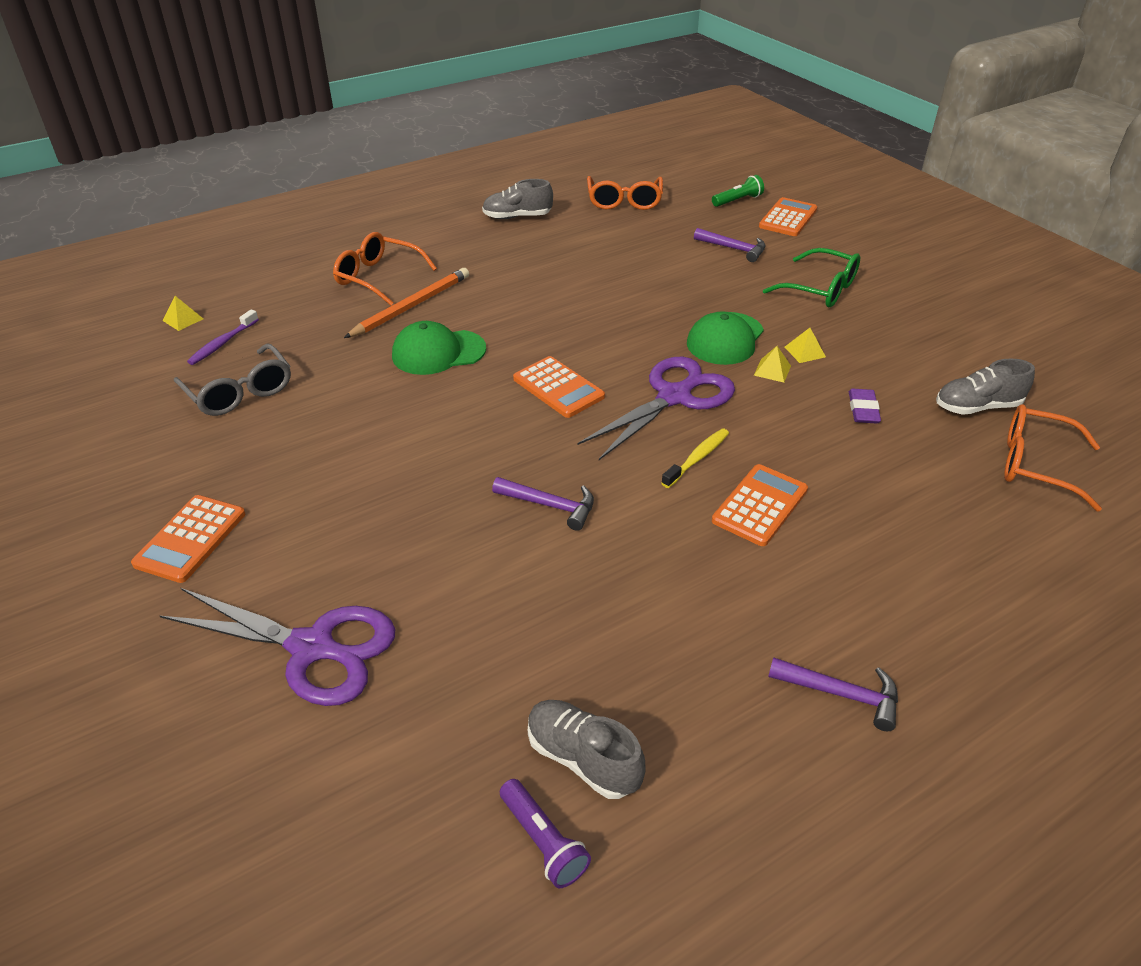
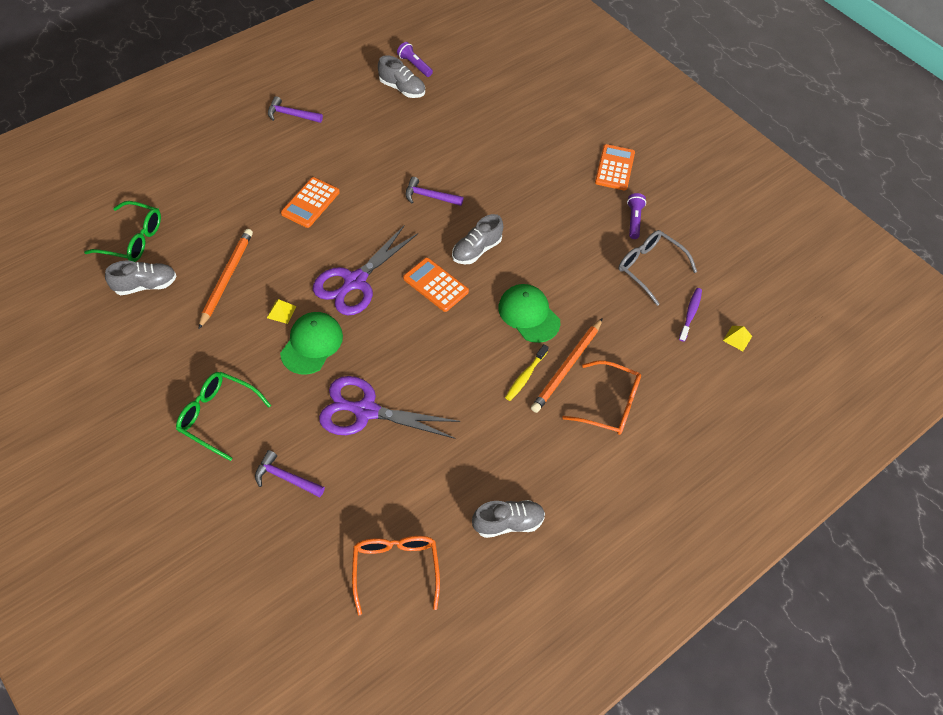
camera: 170 degrees right, 15 degrees up
(217, 453) = (634, 220): none -> purple flashlight
(311, 648) = (528, 122): purple scissors -> purple scissors (366, 411)
(438, 352) = (529, 314): green cap -> green cap turned 105 degrees counterclockwise
(488, 425) = (476, 250): none -> grey shoe
(697, 458) = (343, 233): yellow toothbrush -> yellow toothbrush (525, 376)
(737, 200) = (266, 582): green flashlight -> none
(788, 218) = (217, 546): orange calculator -> none
(805, 352) = (252, 333): yellow pyramid -> none
(863, 409) = (226, 278): purple eraser -> orange pencil
(1036, 465) = (132, 239): orange glasses -> green glasses

